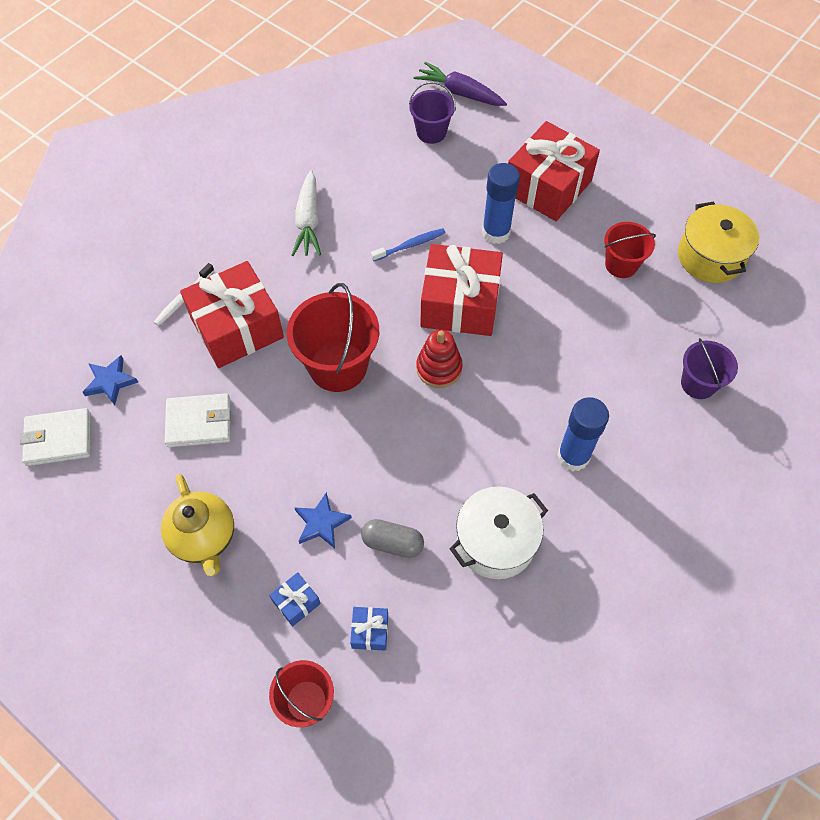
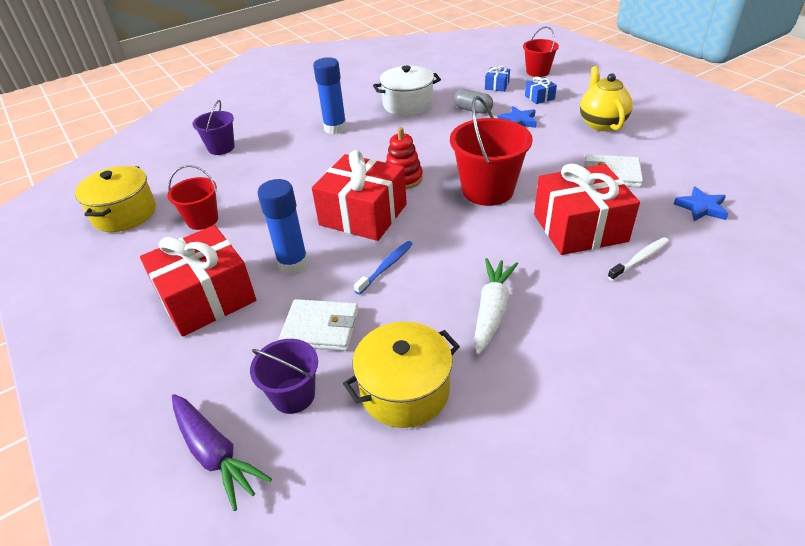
camera: 160 degrees left, 20 degrees down
(59, 439) = (736, 179): white wallet -> white wallet (321, 328)
(357, 150) = (405, 390): none -> yellow pot
(410, 245) = (386, 267): blue toothbrush -> blue toothbrush turned 135 degrees clockwise

